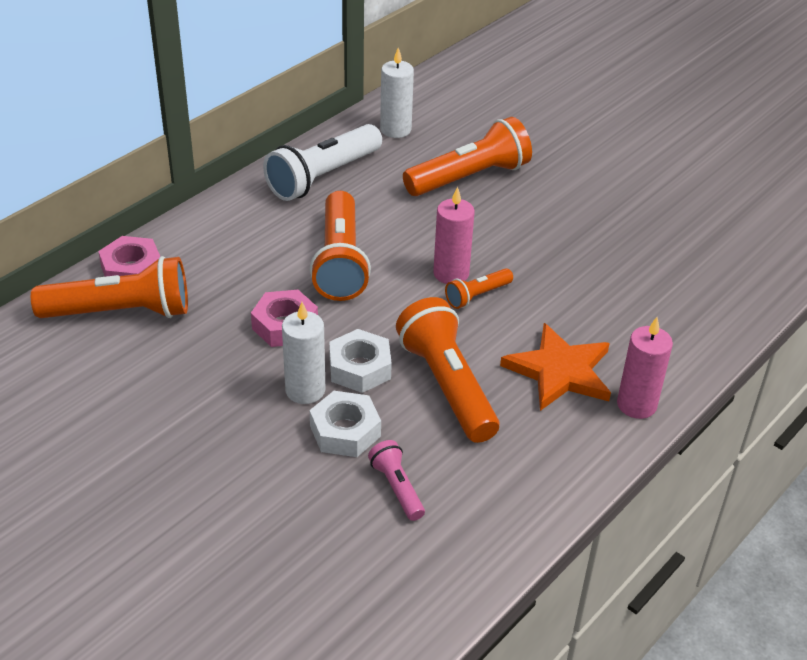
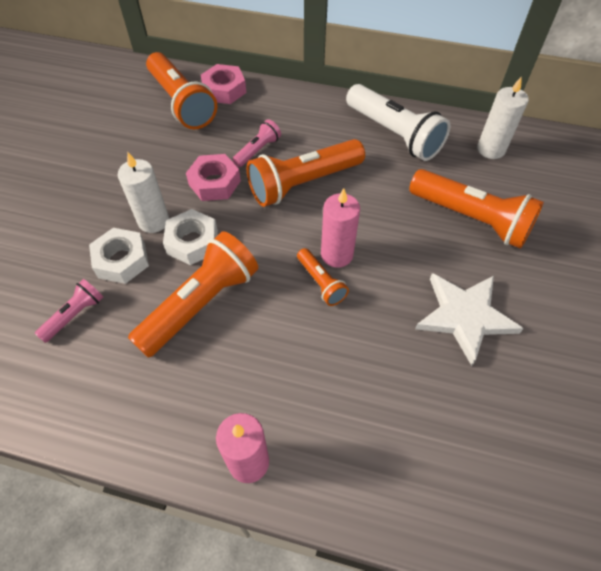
camera: 65 degrees right, 15 degrees up
(262, 277) = (257, 150): none -> pink flashlight
(323, 177) = (394, 134): white flashlight -> white flashlight turned 150 degrees counterclockwise
(477, 296) = (321, 282): orange flashlight -> orange flashlight turned 150 degrees counterclockwise
(559, 371) = (260, 379): orange star -> none
(569, 227) = (465, 316): none -> white star

